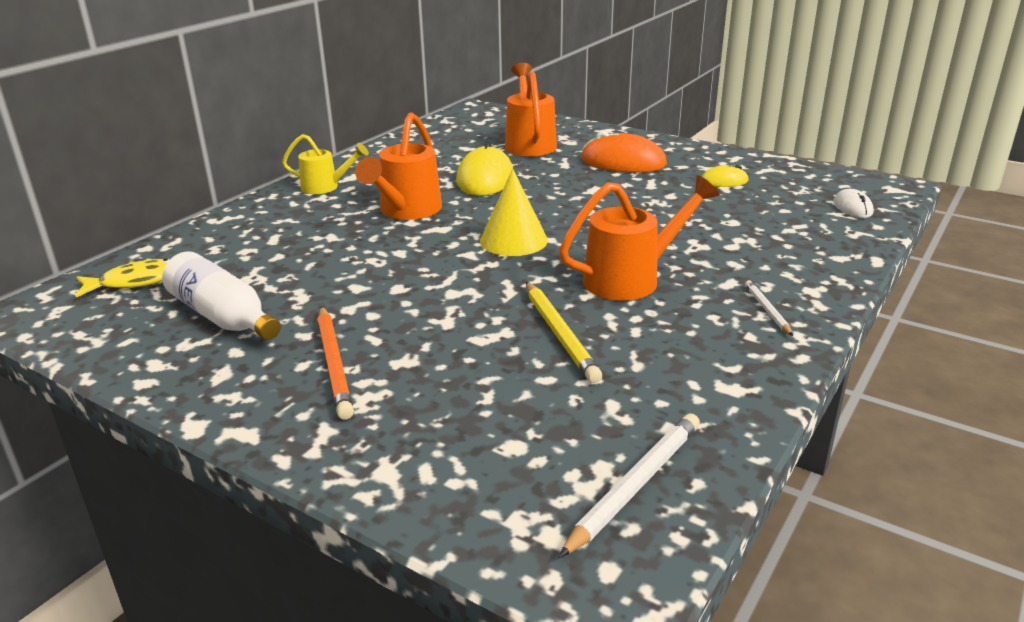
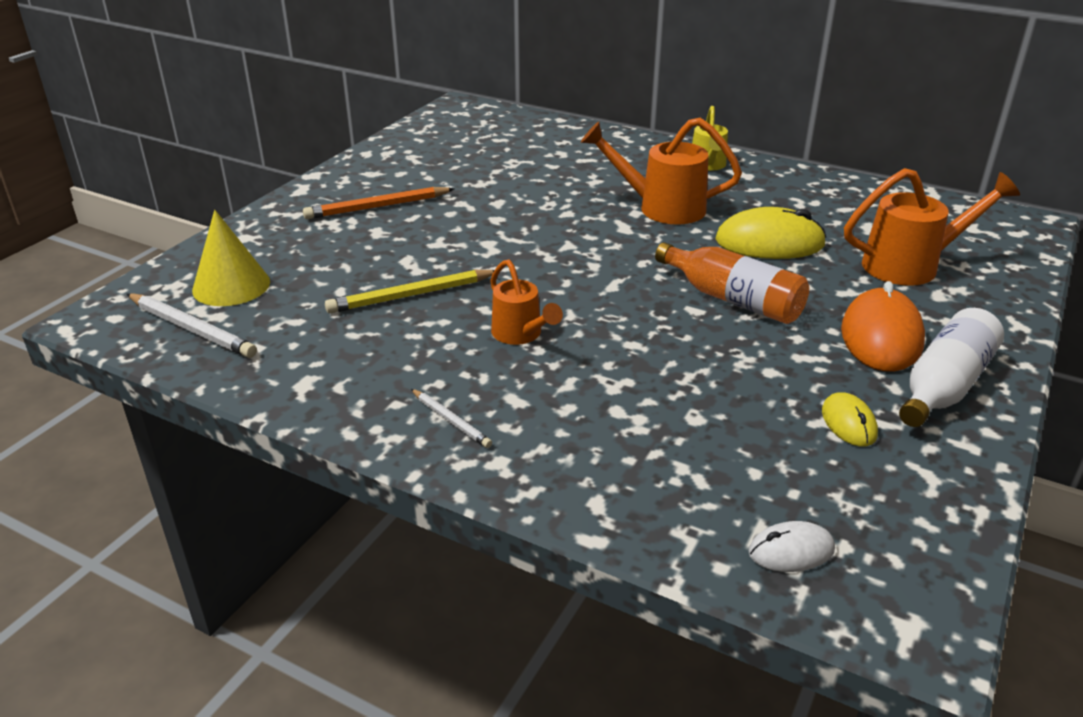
camera: 85 degrees right, 5 degrees up
(136, 281) = (503, 126): yellow fish -> none
(223, 317) = (449, 162): white bottle -> white bottle (944, 386)
(513, 240) = (604, 266): yellow cone -> yellow cone (231, 286)
(573, 198) = (732, 299): none -> orange bottle
(631, 279) = (520, 334): orange watering can -> orange watering can, size x0.63
(767, 310) = (451, 421): white pencil -> white pencil turned 60 degrees clockwise

